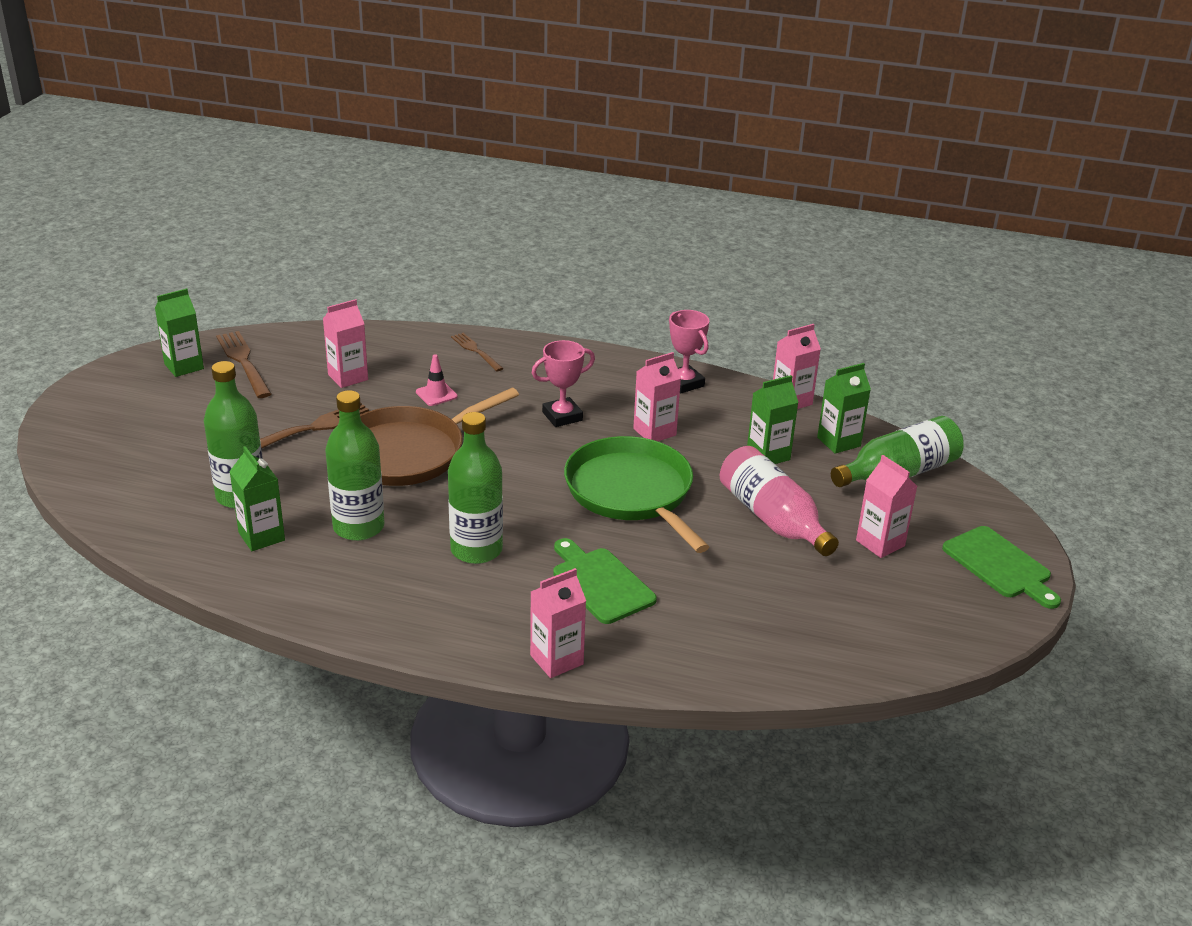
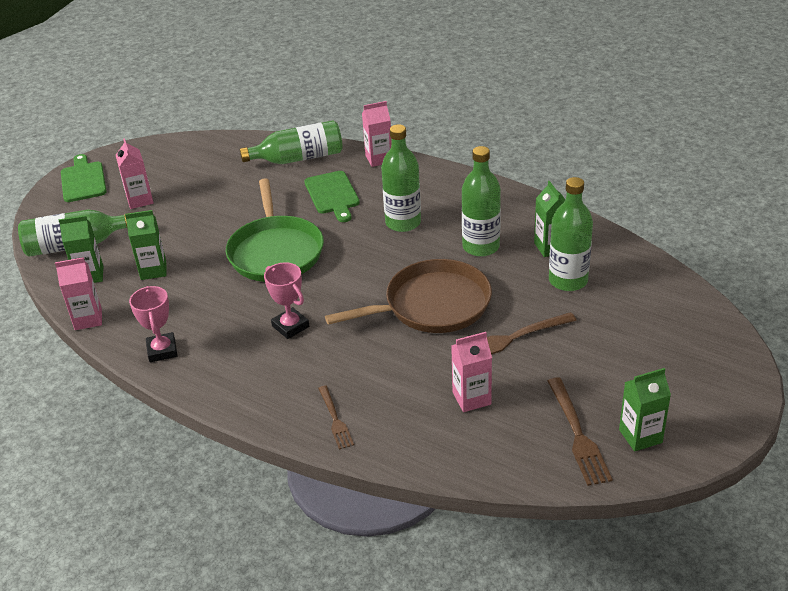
camera: 160 degrees left, 5 degrees up
(436, 394) = (391, 365): pink traffic cone -> none
(562, 416) = (290, 326): pink trophy -> pink trophy turned 60 degrees clockwise
(654, 432) = (224, 301): pink carton -> none
(694, 645) = (298, 158): none -> green bottle
(773, 519) = (193, 222): pink bottle -> none

